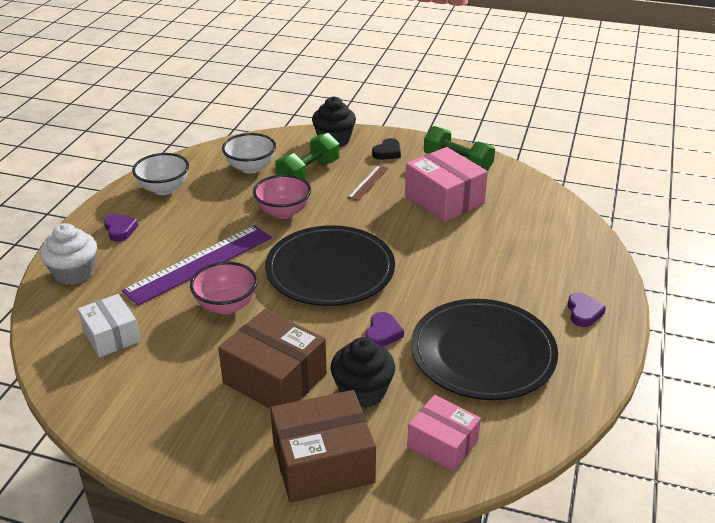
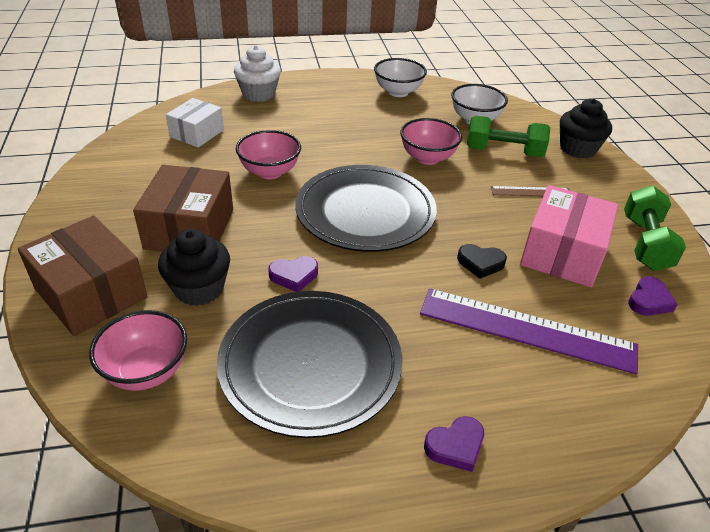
camera: 60 degrees right, 5 degrees up
(120, 230) = (326, 93): purple heart -> purple heart (649, 300)
(200, 264) = (314, 141): purple ruler -> purple ruler (526, 330)
(387, 152) = (600, 188): black heart -> black heart (480, 263)
(442, 444) = (146, 371): pink box -> pink bowl

